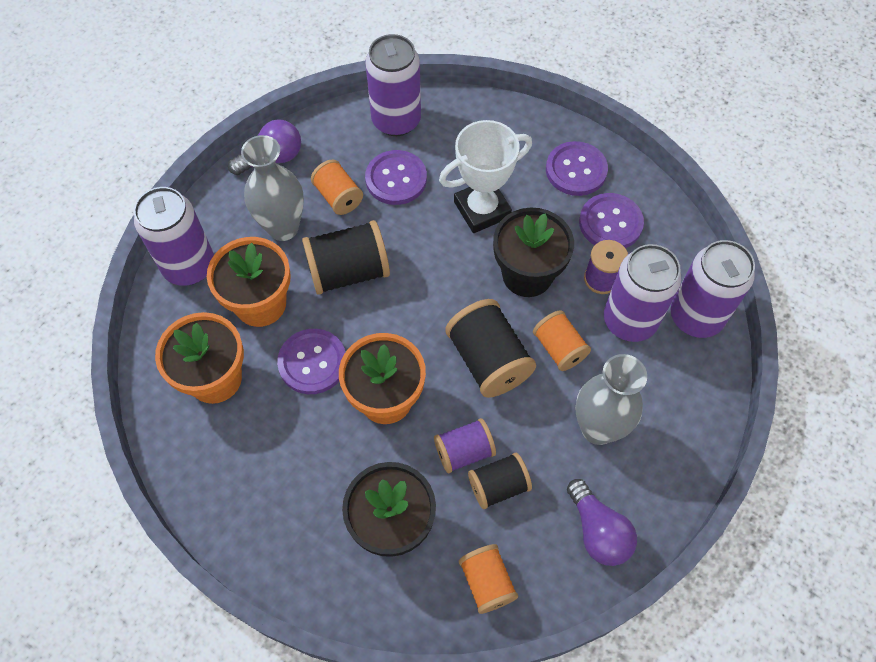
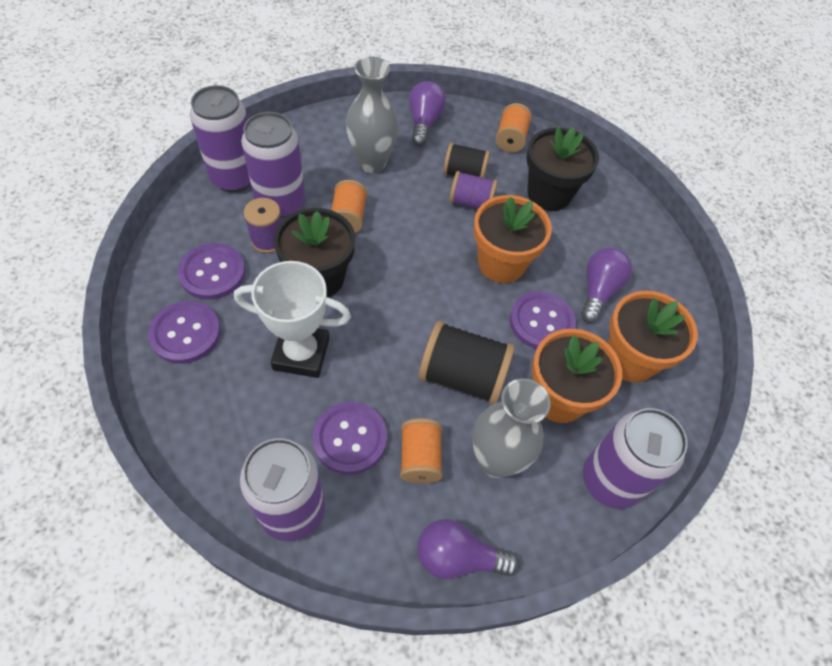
camera: 150 degrees left, 5 degrees down
(276, 433) = (598, 290): none -> purple light bulb
(488, 360) = (406, 241): black spool -> none

